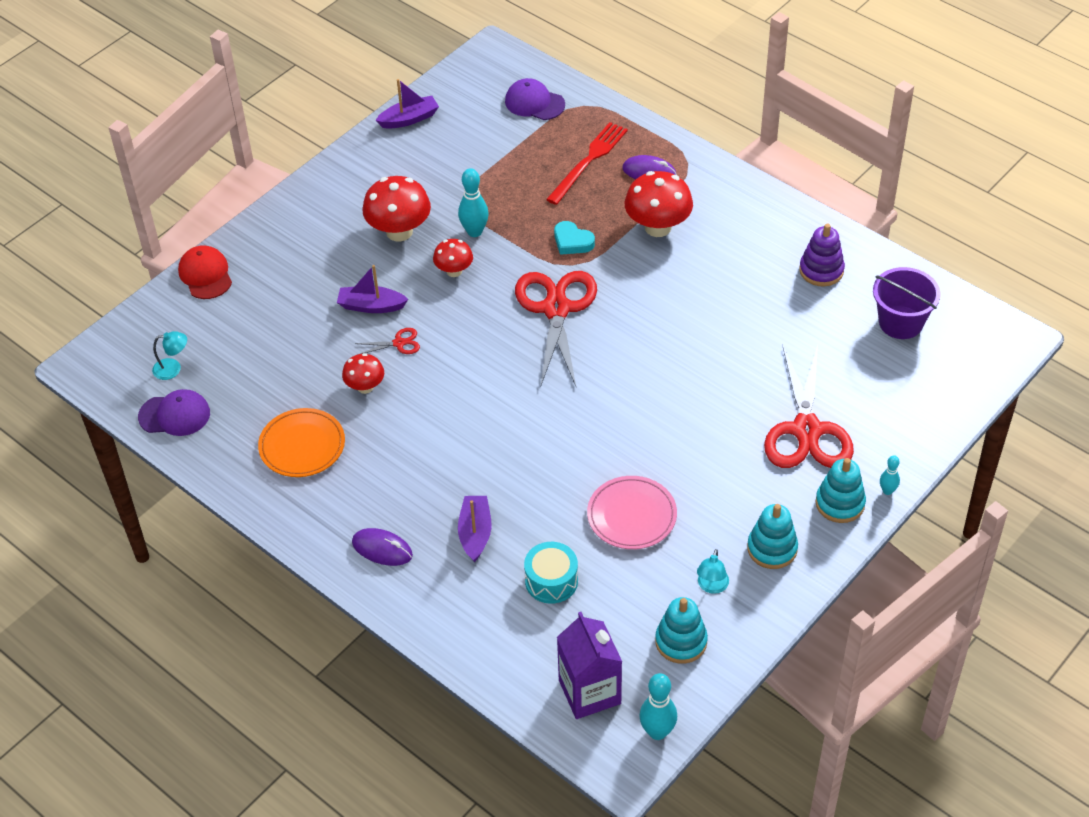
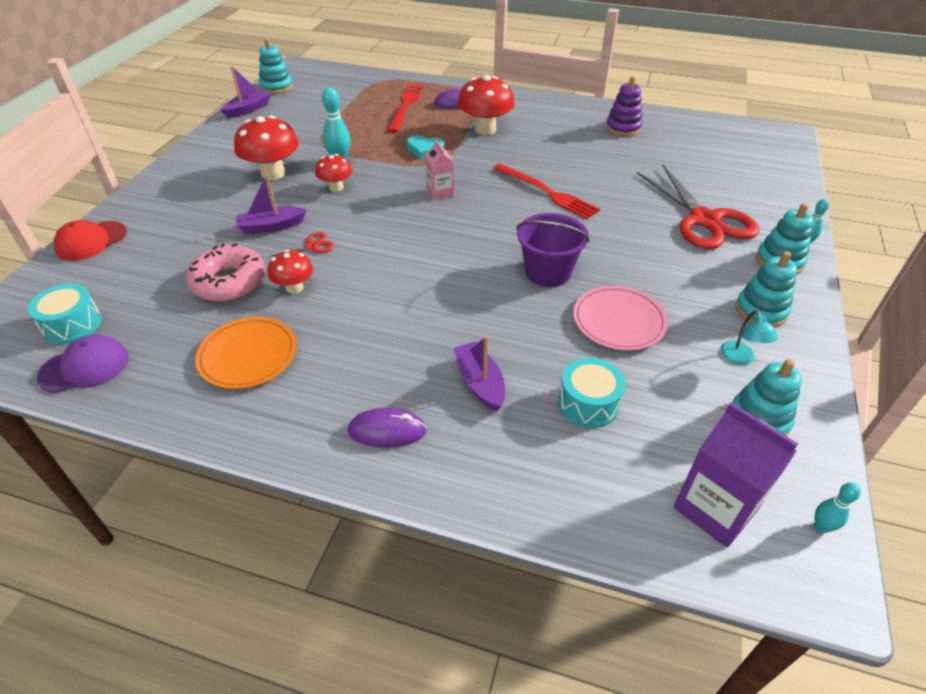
camera: 25 degrees left, 5 degrees down
(173, 368) = (72, 324): turquoise lamp -> turquoise drum
(205, 275) = (91, 241): red cap -> red cap turned 90 degrees counterclockwise
(311, 362) = (229, 282): none -> pink donut
(455, 85) = (276, 87): none -> turquoise stacking toy
(534, 103) = (344, 85): purple cap -> none
(556, 309) = (440, 192): red scissors -> pink carton
(657, 732) = (821, 527): turquoise bowling pin -> turquoise bowling pin, size x0.58
(667, 343) = (547, 192): none -> red fork
(900, 322) = (704, 143): purple bucket -> purple bucket (548, 272)

